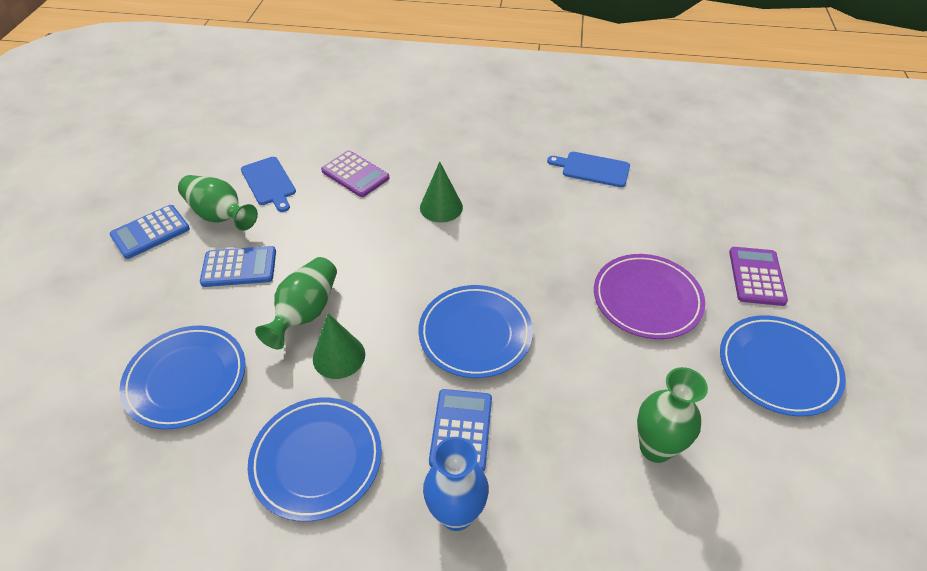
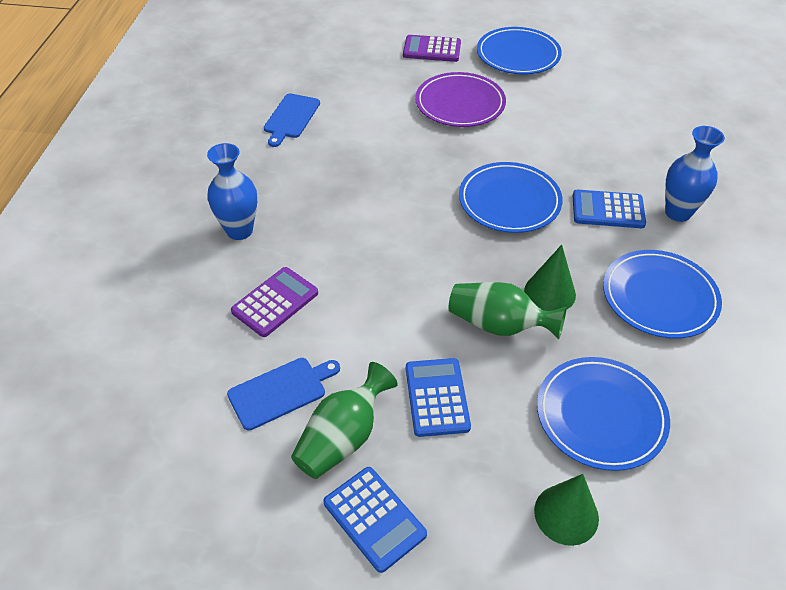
camera: 90 degrees left, 0 degrees up
(436, 150) = (239, 230): none -> blue vase
(441, 207) = (340, 225): green cone -> green cone (566, 514)
(655, 448) = (596, 115): green vase -> none

